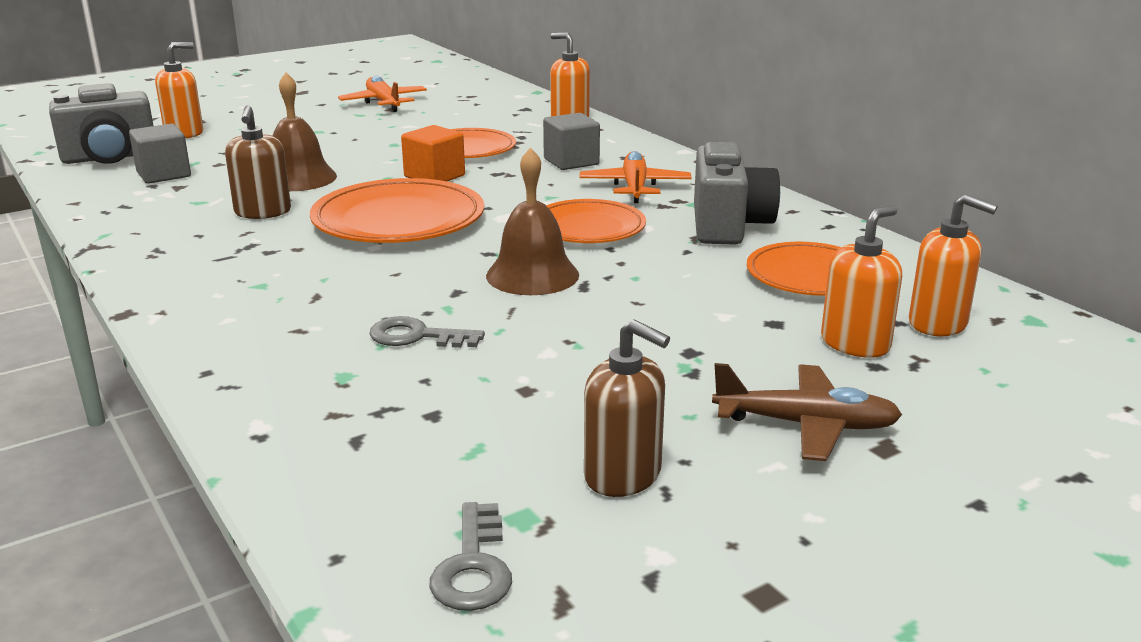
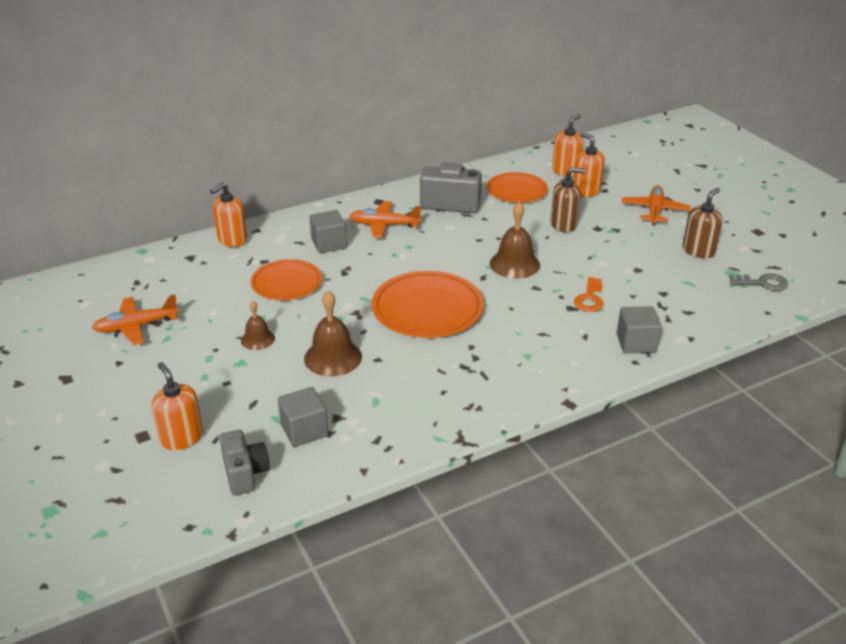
camera: 85 degrees left, 10 degrees up
(110, 158) = (245, 473): grey camera -> grey camera, size x0.67
(262, 375) = (636, 343): none -> grey cube
(263, 212) = (403, 367): brown soap dispenser -> brown soap dispenser (563, 225)
(347, 145) = (257, 339): none -> brown bell
(417, 336) = (589, 298): grey key -> orange key
(434, 176) = (344, 297): orange cube -> none
(588, 228) = (448, 244): orange plate -> none
(806, 425) = (654, 211): brown plane -> orange plane

